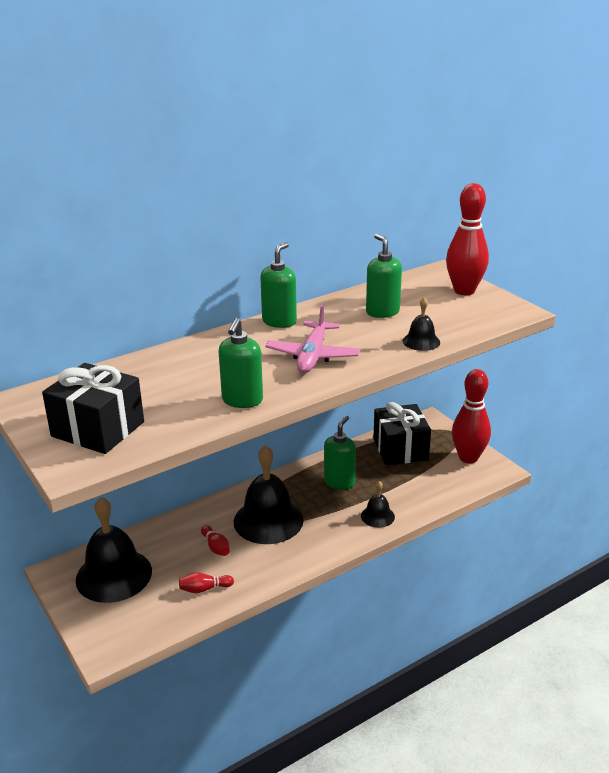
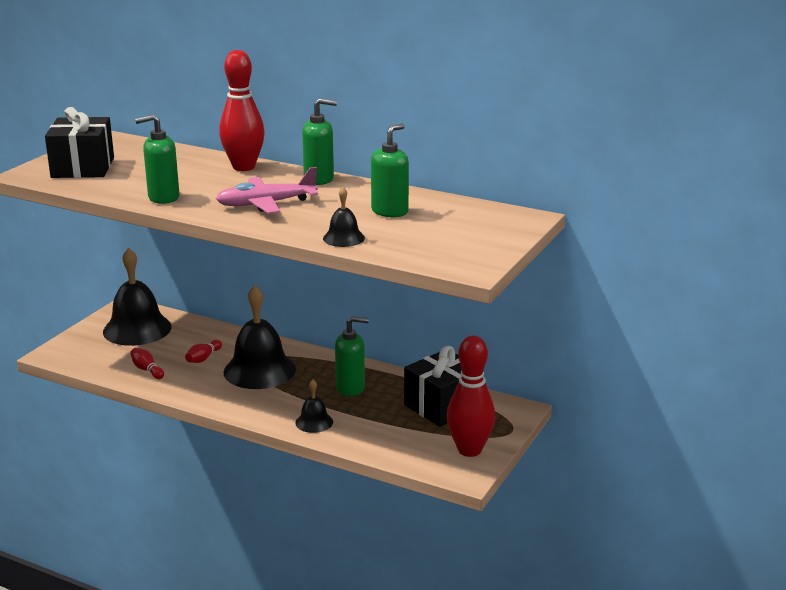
camera: 60 degrees right, 5 degrees down
(464, 291) = (490, 236): red bowling pin -> red bowling pin (244, 167)

